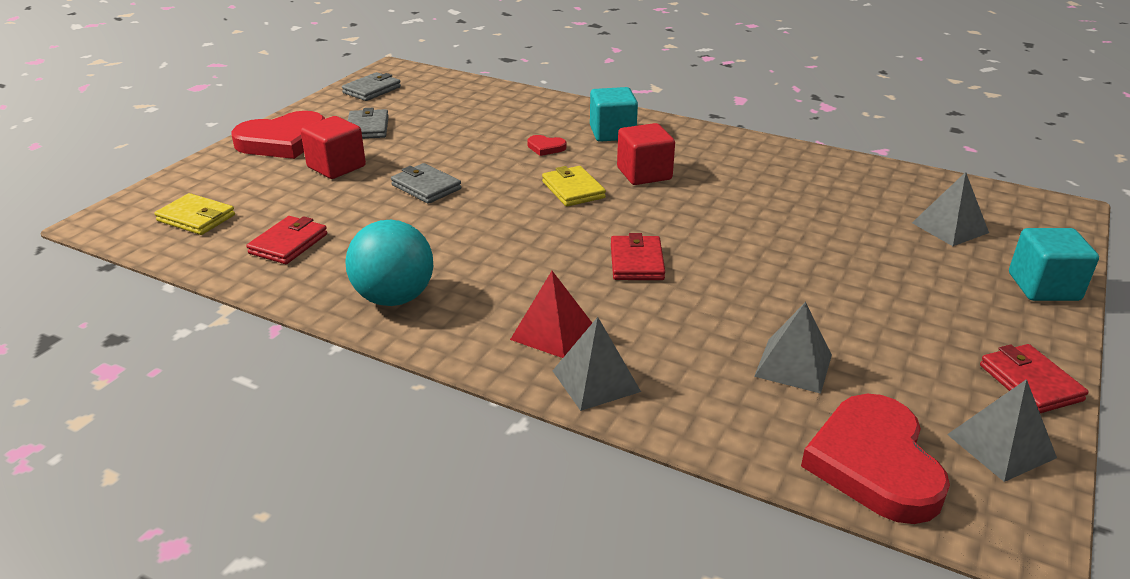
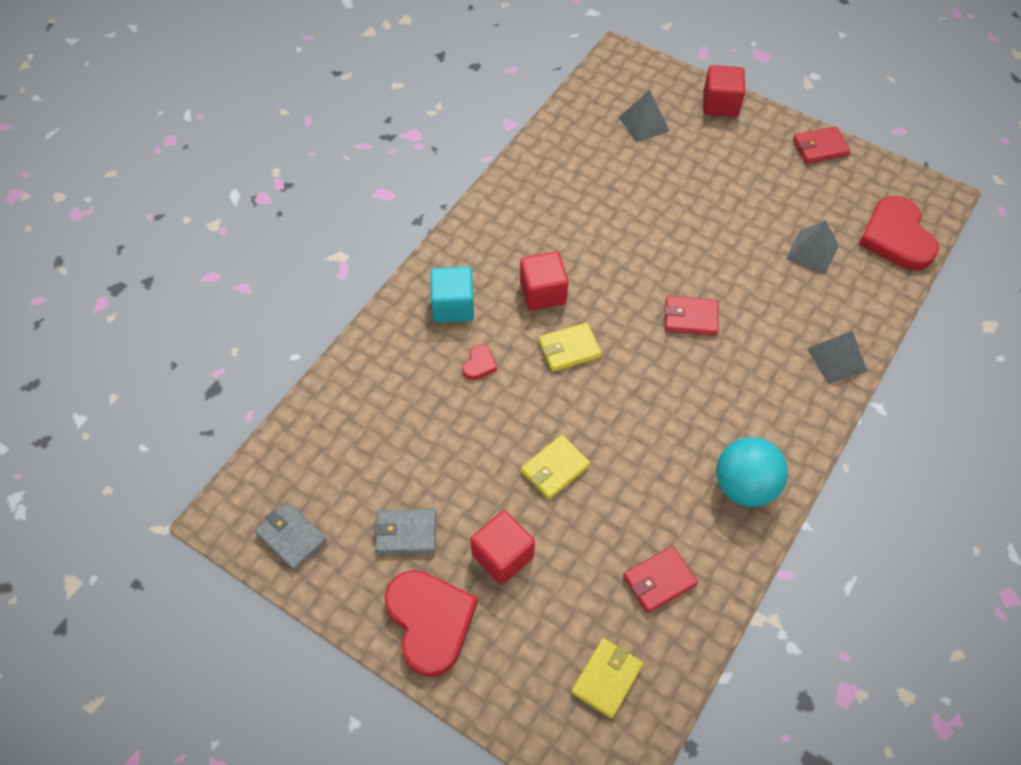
camera: 85 degrees left, 25 degrees up
(288, 244) = (659, 580): red wallet -> red wallet turned 60 degrees counterclockwise
(426, 187) = (555, 468): grey wallet -> yellow wallet
(552, 332) = (784, 380): red pyramid -> none
(874, 463) = (896, 237): red heart -> red heart turned 75 degrees clockwise
(1001, 446) = (875, 180): grey pyramid -> none
(1043, 287) = (720, 104): turquoise cube -> red cube

